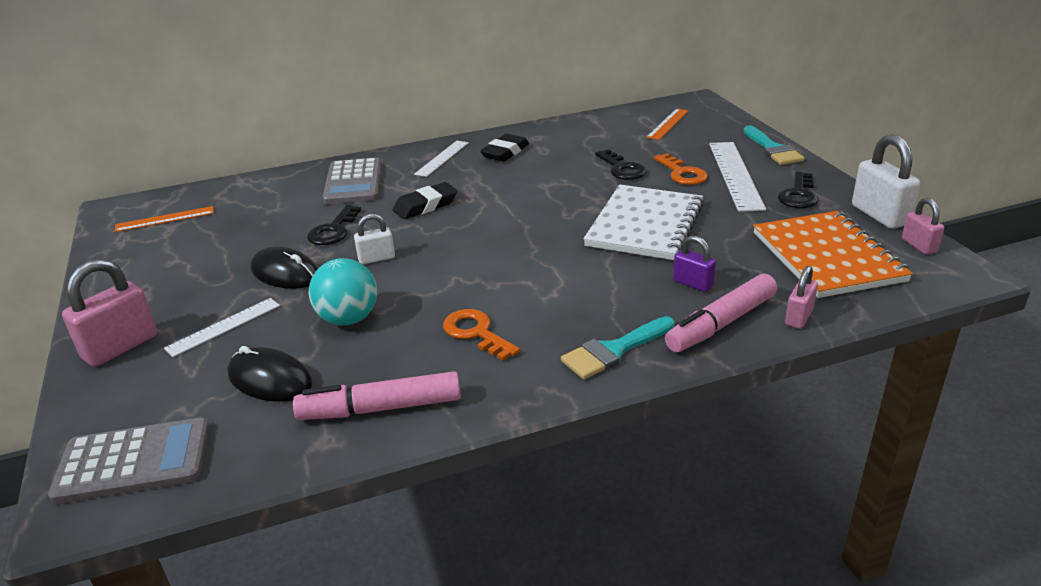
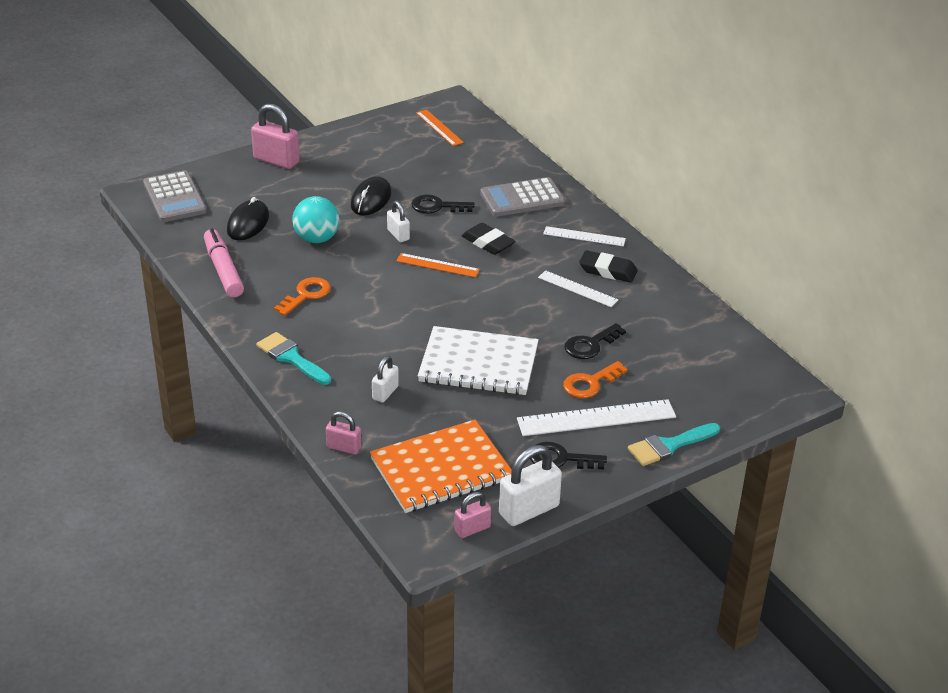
camera: 75 degrees right, 5 degrees up
(224, 326) = (302, 192): white ruler -> white ruler (577, 289)
(668, 124) = (715, 370): orange ruler -> orange ruler (437, 265)
(693, 284) = (385, 393): purple padlock -> white padlock
(721, 323) = (330, 407): pink marker -> none

